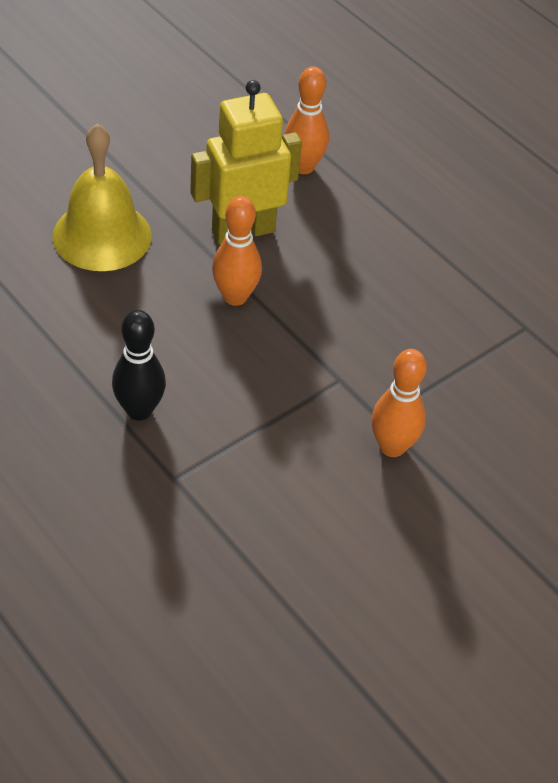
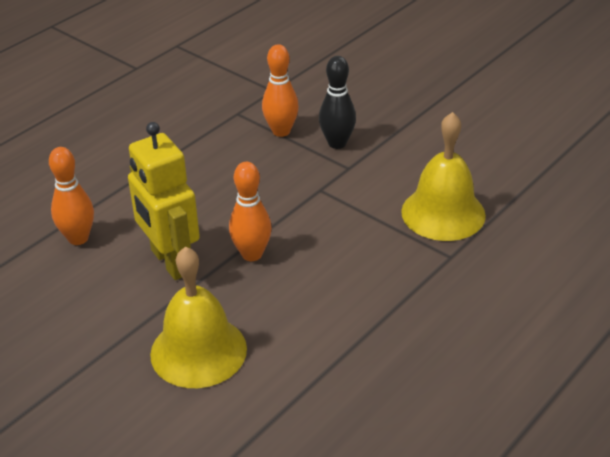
camera: 95 degrees left, 10 degrees down
(139, 410) = (395, 286): black bowling pin -> black bowling pin (337, 143)
(259, 494) = (443, 213): none -> yellow bell
(392, 447) = (372, 160): orange bowling pin -> orange bowling pin (281, 131)

